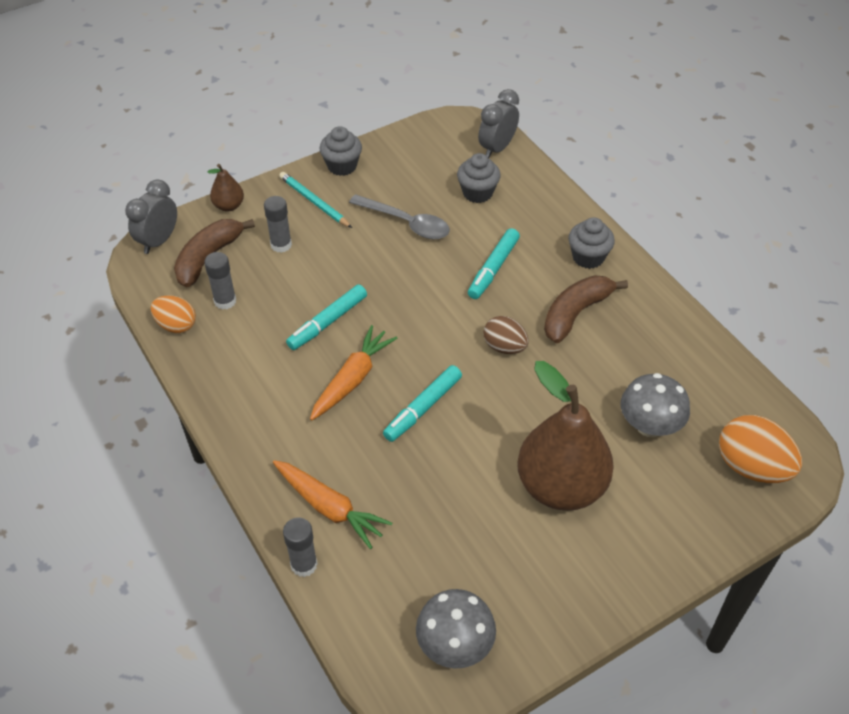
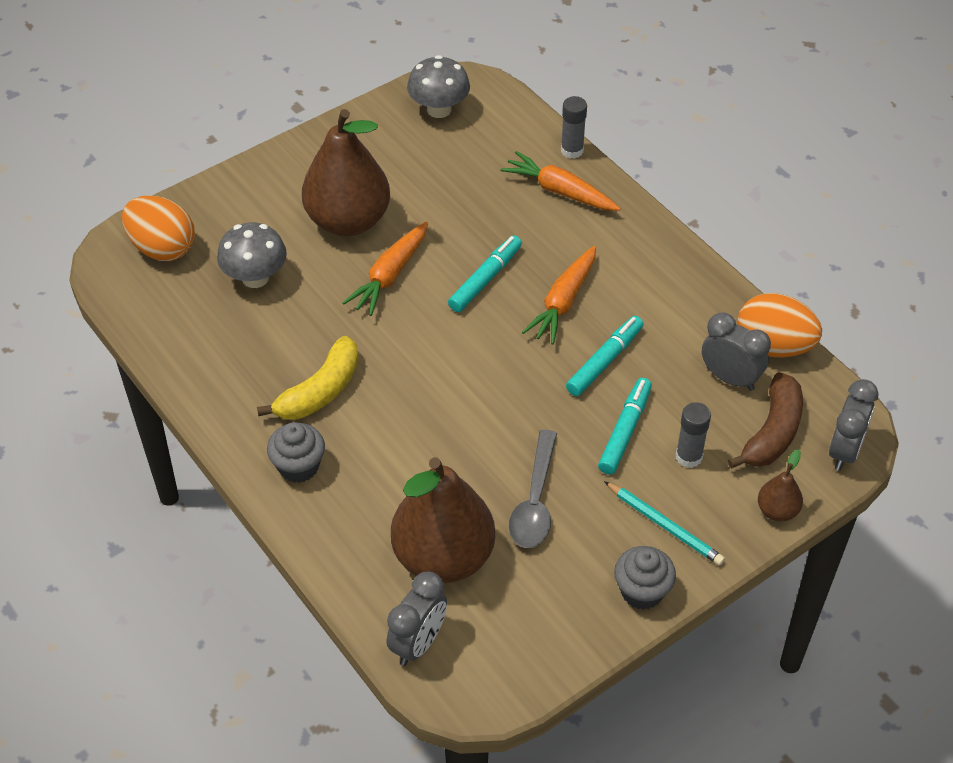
camera: 175 degrees right, 0 degrees up
(176, 325) = (773, 346): orange egg -> orange egg, size x1.57
(225, 301) = (730, 378): grey glue stick -> grey clock
(406, 223) = (535, 501): grey spoon -> grey spoon turned 105 degrees counterclockwise
(477, 193) = (443, 557): grey cupcake -> brown pear
(493, 269) = (418, 442): turquoise marker -> turquoise marker (625, 431)
(504, 347) = (402, 347): brown egg -> none
(516, 418) = (390, 275): none -> orange carrot
(576, 313) = (320, 391): brown banana -> yellow banana

